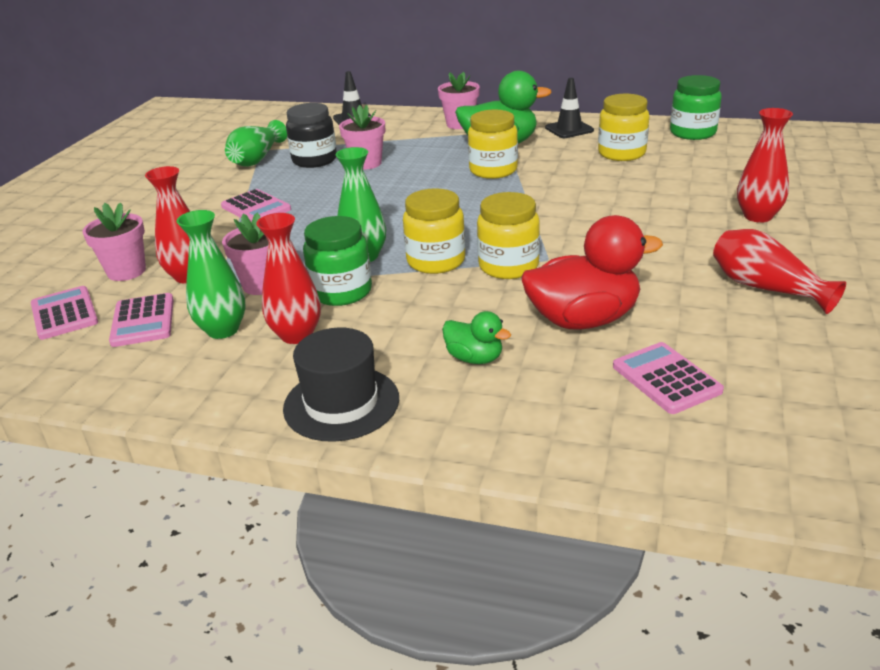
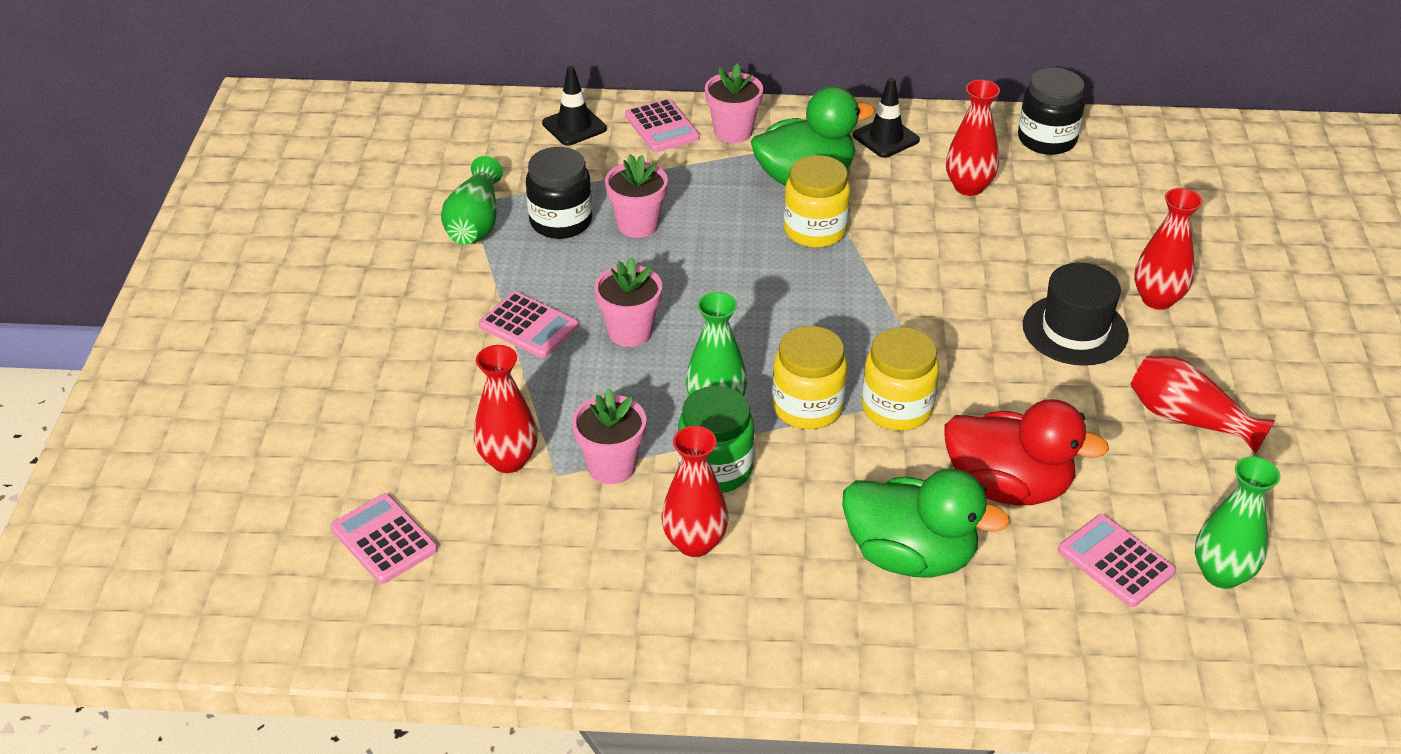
camera: 15 degrees left, 10 degrees up
(126, 271) = (420, 459): pink flower pot -> pink flower pot (630, 332)
(143, 321) = (494, 541): pink calculator -> pink calculator (661, 127)
(223, 330) = (602, 544): green vase -> green vase (1221, 574)
(341, 403) = (793, 635): black hat -> black hat (1075, 330)
(474, 358) = (910, 555): green duck -> green duck, size x1.97
(583, 320) = (1008, 486): red duck -> red duck turned 45 degrees clockwise
(621, 153) = (968, 187): yellow jar -> red vase
(692, 133) = (1047, 139): green jar -> black jar

